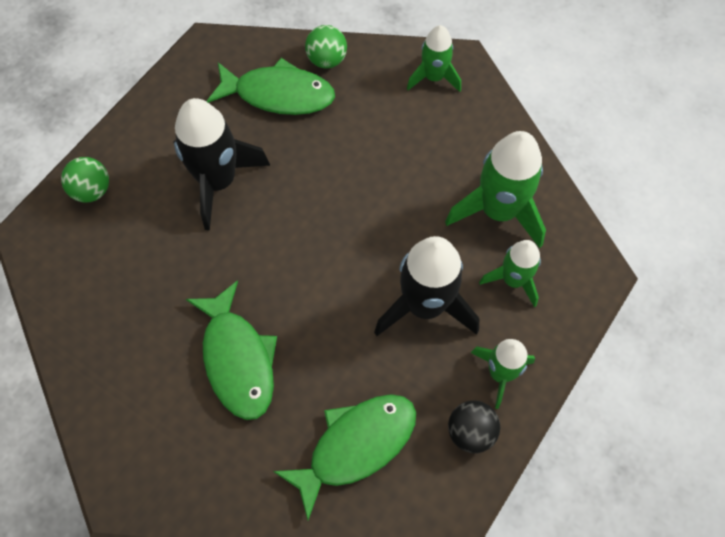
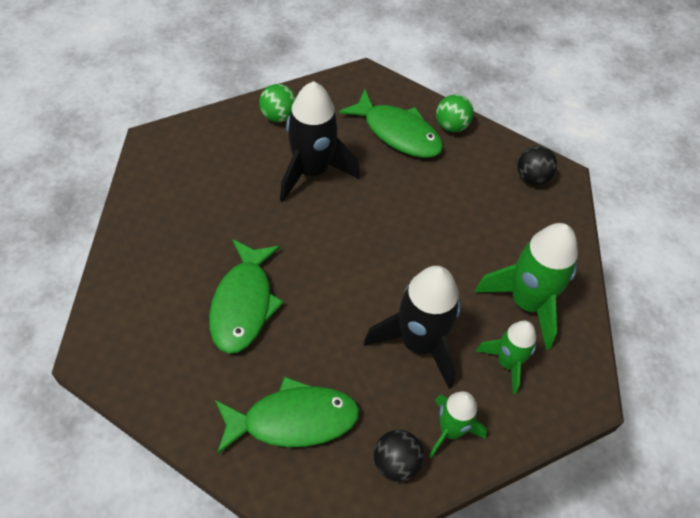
camera: 25 degrees right, 10 degrees down
(92, 190) = (216, 133): green ball -> green ball (278, 116)
(433, 77) = (532, 177): green rocket -> black ball

